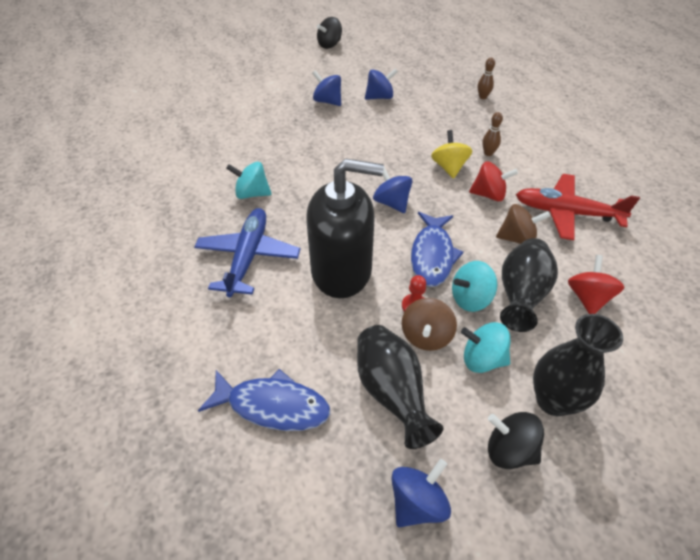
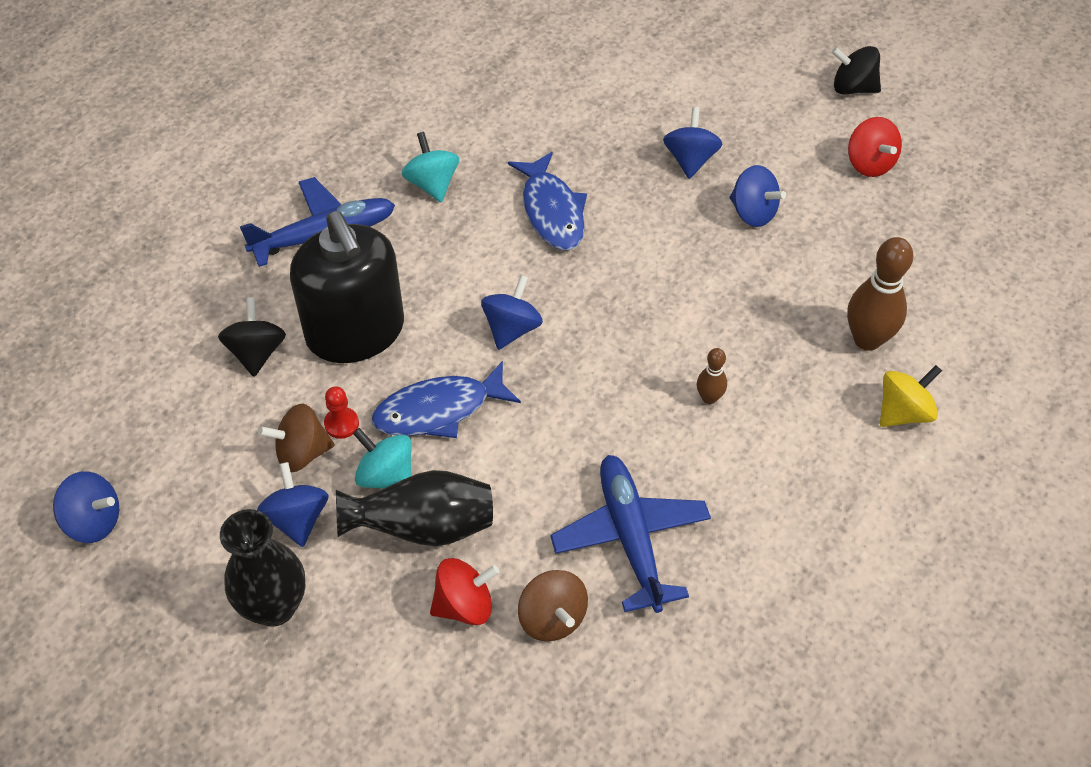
camera: 60 degrees right, 5 degrees up
(272, 405) = (143, 359): blue fish -> blue fish (552, 211)
(391, 393) = (208, 451): black vase -> none
(449, 167) = (636, 362): yellow spinning top -> yellow spinning top (903, 412)
(482, 359) = (297, 519): turquoise spinning top -> blue spinning top
(483, 97) = (867, 339): brown bowling pin -> brown bowling pin, size x1.92
(489, 195) = (606, 430): red spinning top -> red spinning top (869, 163)
(509, 450) = (188, 582): black spinning top -> black spinning top (257, 352)
(517, 238) = (532, 492): brown spinning top -> brown spinning top (552, 618)
(567, 213) = (631, 538): red plane -> blue plane

